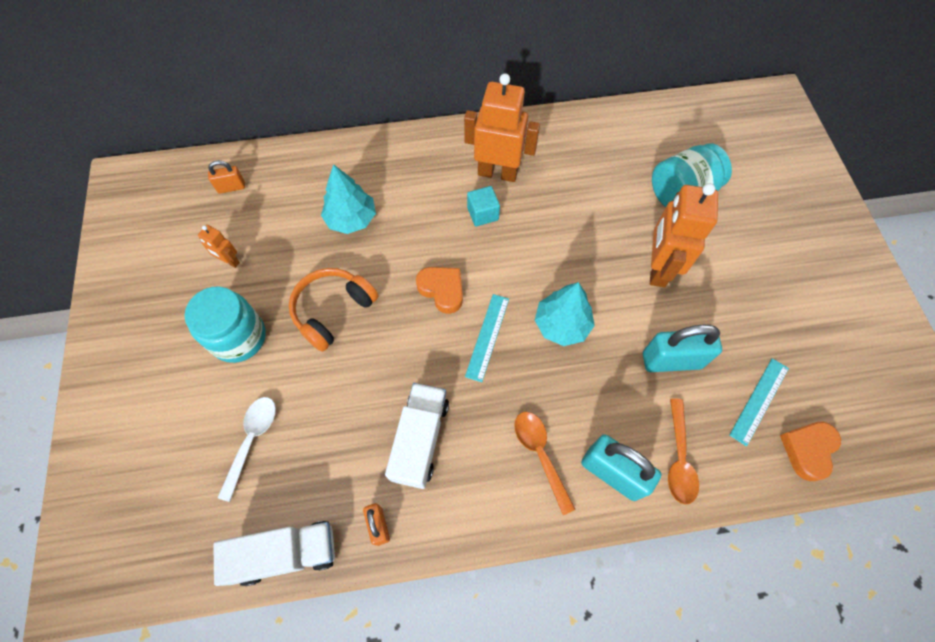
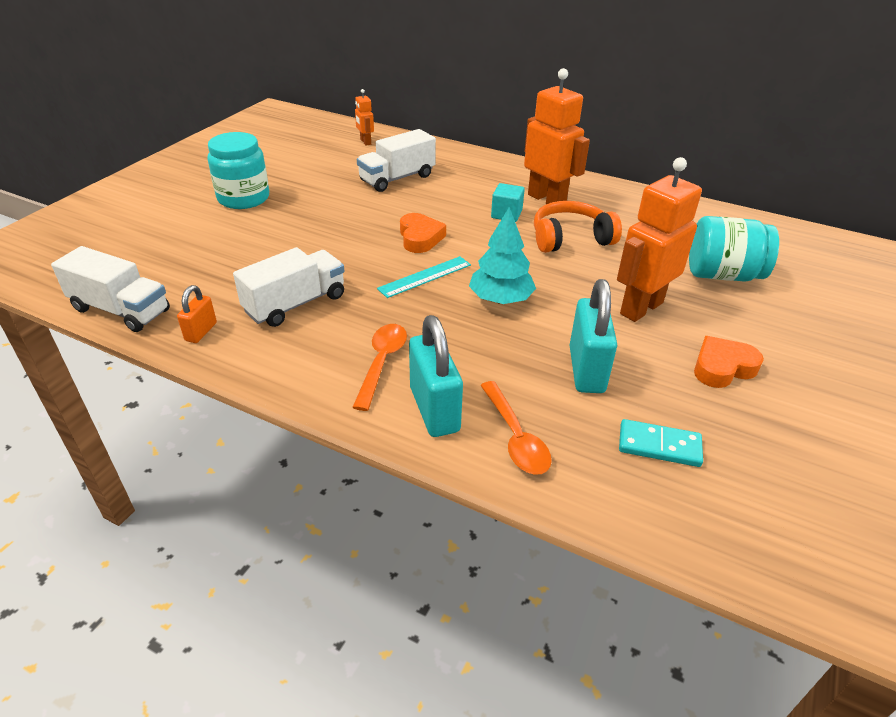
camera: 35 degrees right, 25 degrees down
(230, 261) = (287, 165): orange robot -> orange robot (365, 142)
(231, 187) = (334, 136): orange padlock -> none
(252, 440) = (182, 246): white spoon -> none
(333, 311) = (323, 213): orange headphones -> orange headphones (570, 238)
(351, 219) = (397, 178): turquoise tree -> white truck
(671, 360) = (586, 370): turquoise padlock -> turquoise padlock turned 60 degrees clockwise
(679, 458) = (516, 437): orange spoon -> orange spoon turned 60 degrees counterclockwise
(759, 401) = (659, 446): turquoise ruler -> turquoise domino
(807, 450) = (682, 514): orange heart -> orange heart (722, 367)

